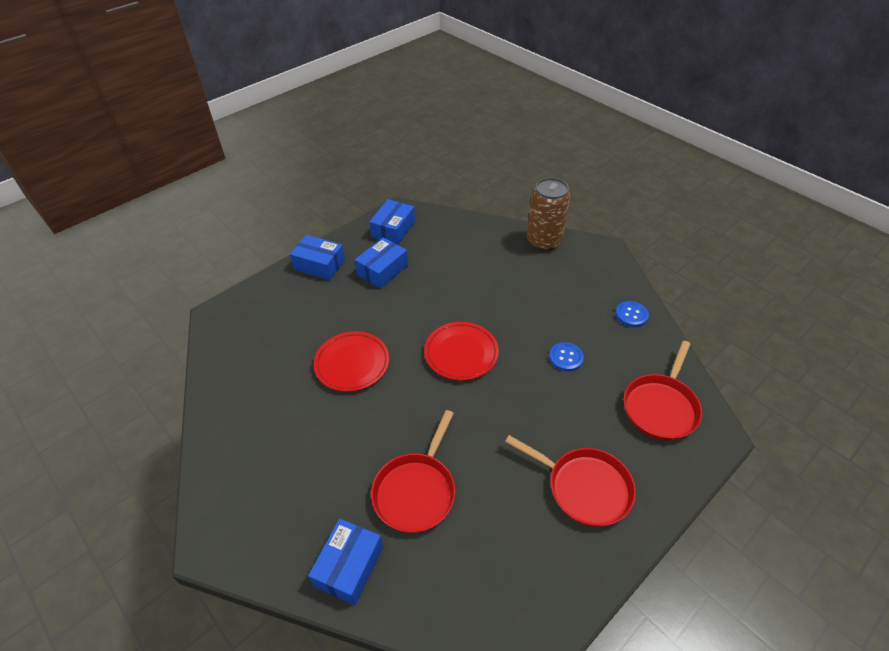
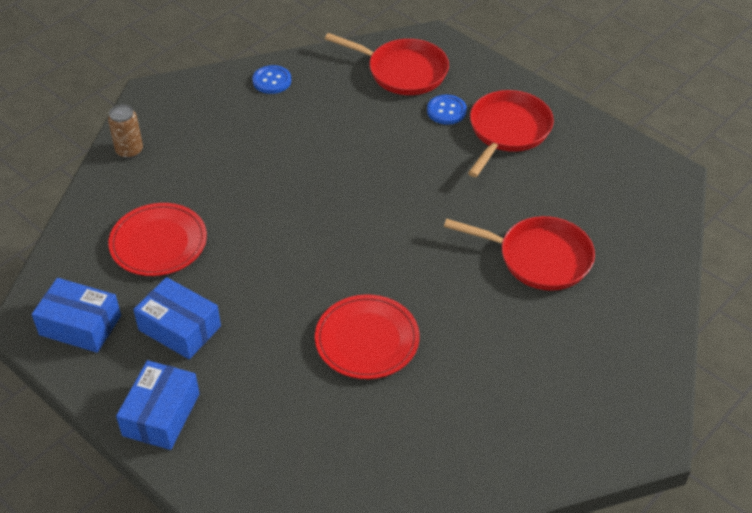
camera: 95 degrees left, 0 degrees up
(349, 566) = (635, 304): blue box -> none
(461, 353) = (341, 229): red plate -> red plate (158, 243)
(544, 241) = (129, 151): brown can -> brown can, size x0.54
(566, 357) = (341, 137): blue button -> blue button (446, 111)

